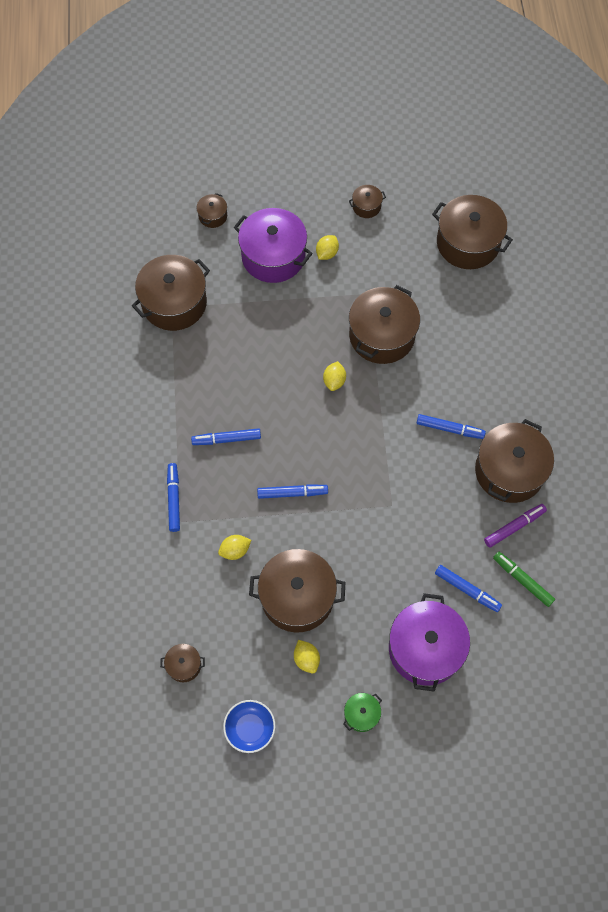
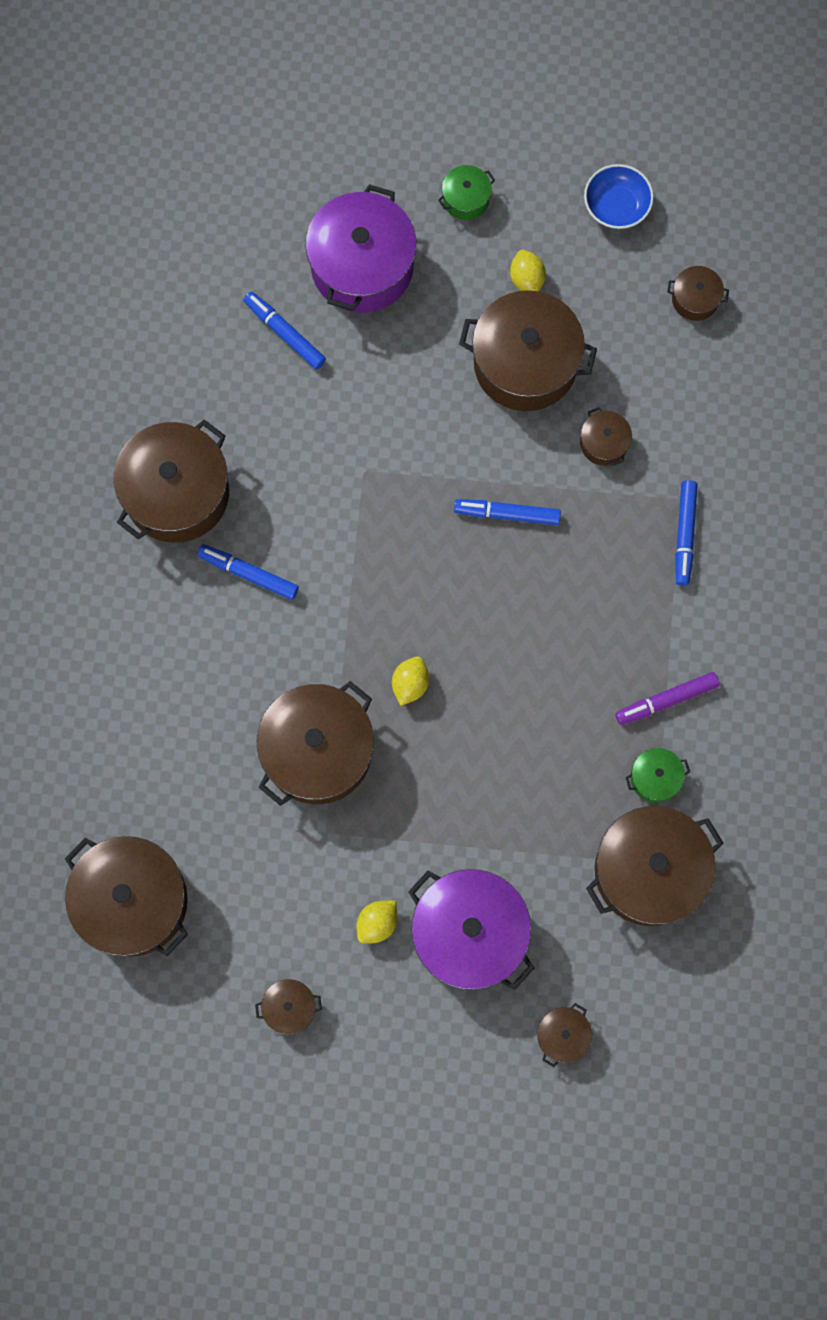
camera: 170 degrees left, 10 degrees up
(176, 352) = (655, 778): none -> green pot
(226, 439) = (593, 616): blue marker -> none
(235, 550) = (604, 443): yellow lemon -> brown pot
(514, 527) = (193, 409): purple marker -> purple marker (666, 700)
(522, 580) = (203, 333): green marker -> none

